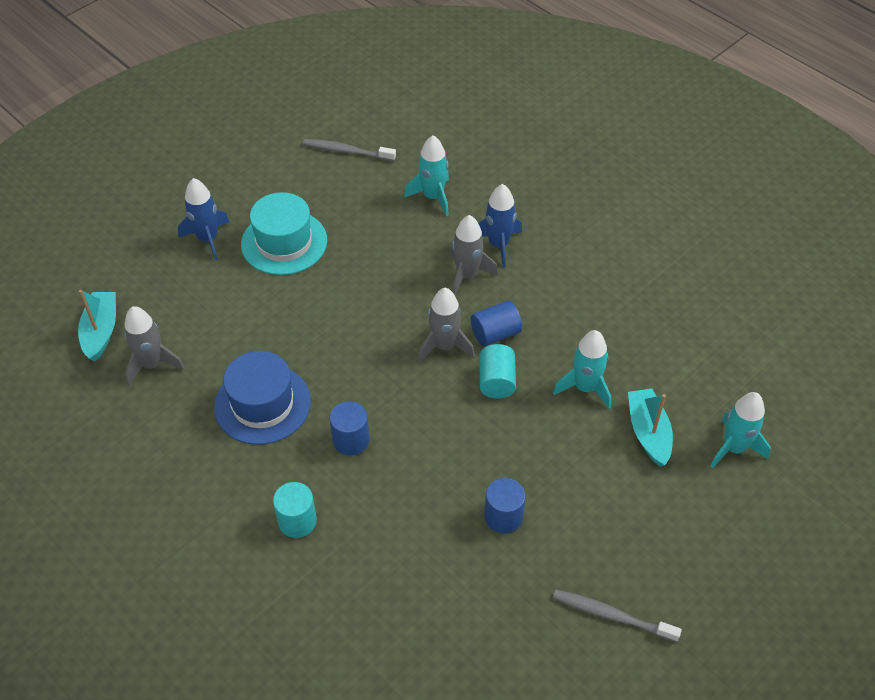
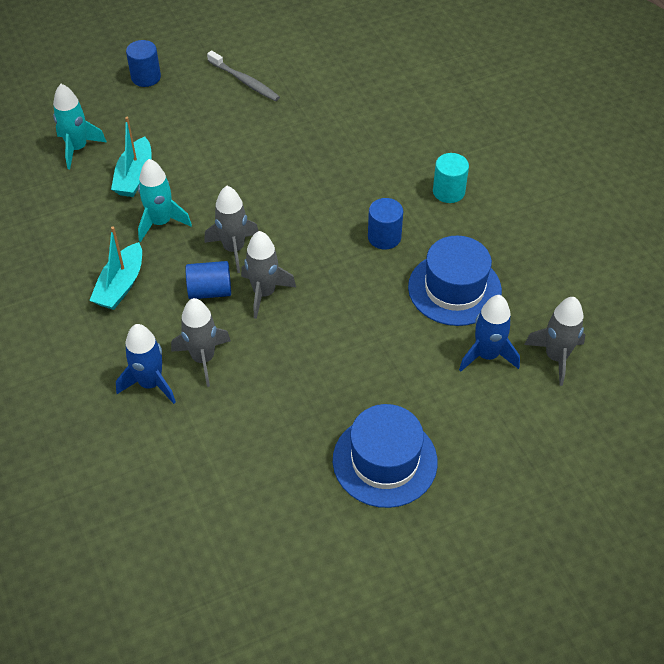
camera: 160 degrees left, 0 degrees up
(101, 331) = (608, 409): turquoise boat -> turquoise boat (120, 285)
(207, 239) = (474, 494): blue rocket -> blue rocket (487, 355)
(284, 242) = (385, 461): turquoise hat -> blue hat
(347, 151) = (260, 579): grey toothbrush -> none
(433, 197) = (187, 470): turquoise rocket -> none
(496, 381) = (234, 249): turquoise cylinder -> grey rocket
(503, 517) = (286, 153): blue cylinder -> blue cylinder (146, 77)

